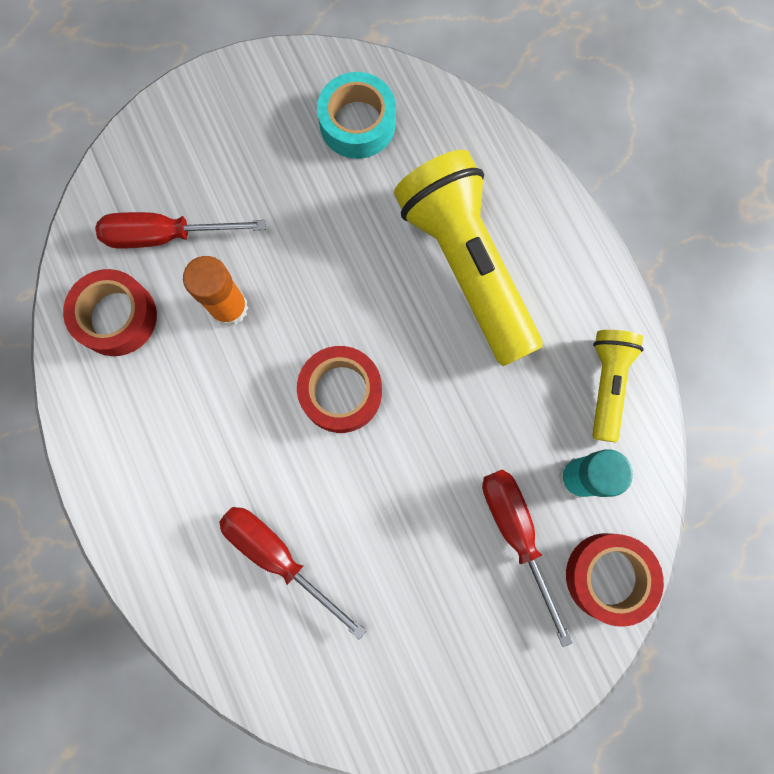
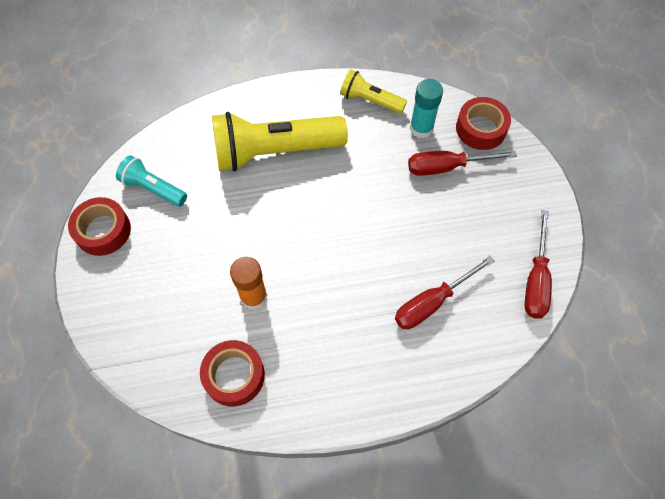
camera: 75 degrees left, 15 degrees down
(166, 236) = (185, 328): red screwdriver -> red screwdriver (536, 279)
(341, 392) = (334, 241): red tape -> red tape (103, 231)
(357, 123) = (153, 188): turquoise tape -> turquoise flashlight

